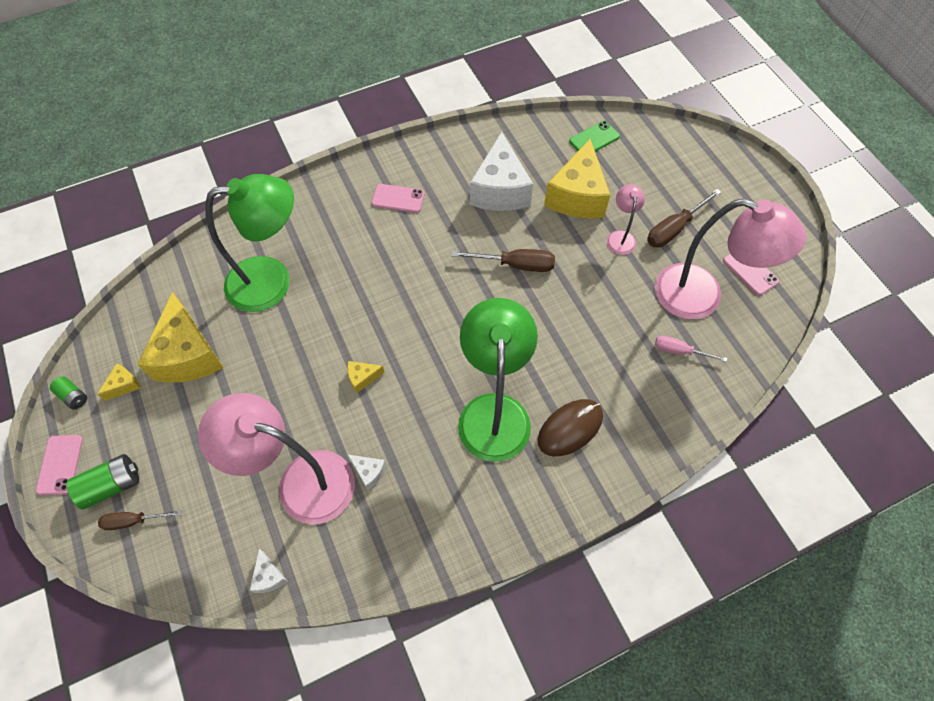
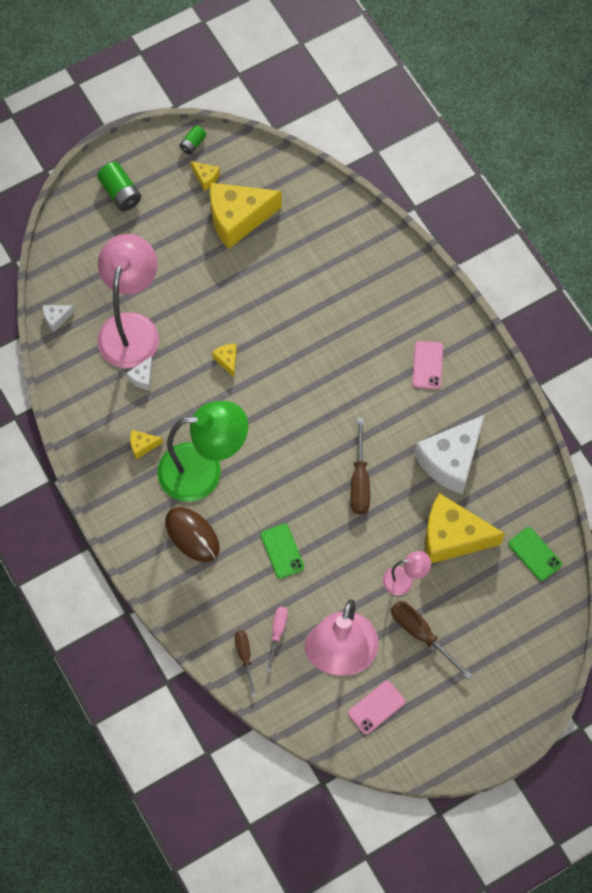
camera: 85 degrees right, 5 degrees up
(60, 464) = (135, 152): pink phone -> none
(134, 521) = (93, 216): brown screwdriver -> brown screwdriver (245, 657)
(272, 281) = (319, 270): green lamp -> none
(457, 477) = (142, 446): none -> yellow cheese
(500, 190) = (450, 461): white cheese -> white cheese turned 45 degrees counterclockwise
(589, 340) = (282, 551): none -> green phone

